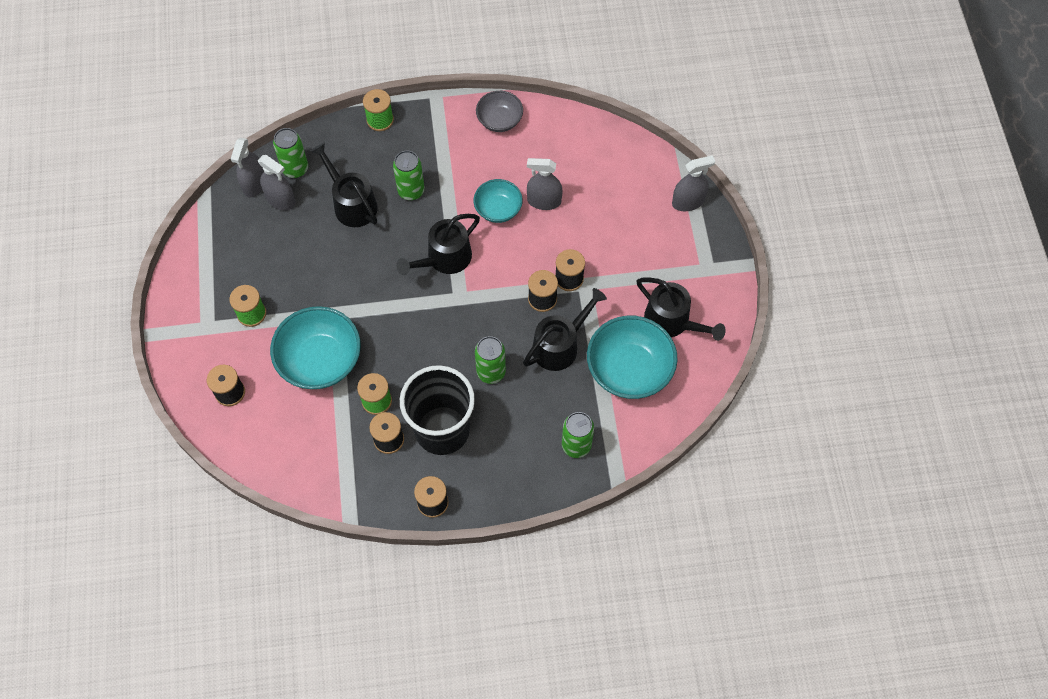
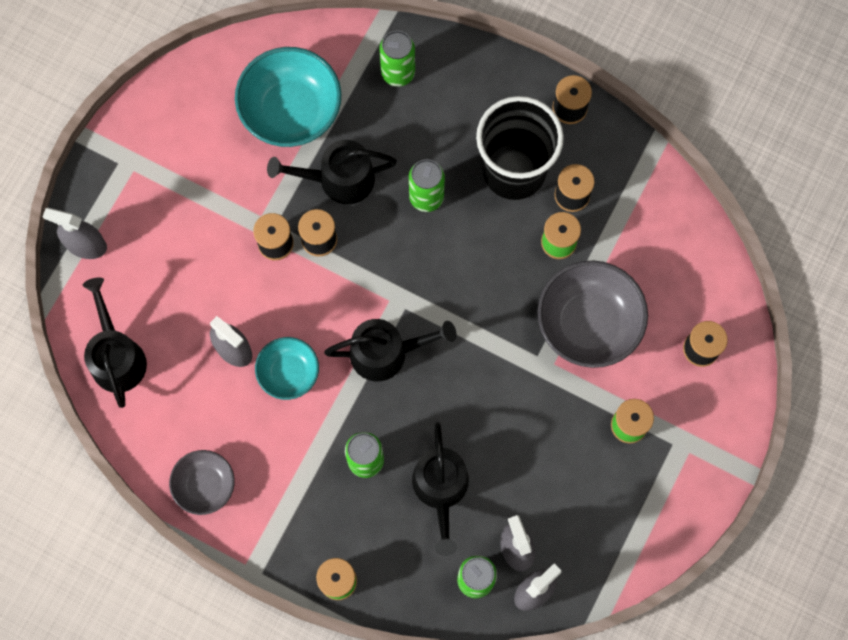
camera: 145 degrees left, 10 degrees up
(320, 360) = (588, 323): turquoise bowl -> grey bowl
(672, 321) = (211, 130): black watering can -> black watering can (117, 357)

